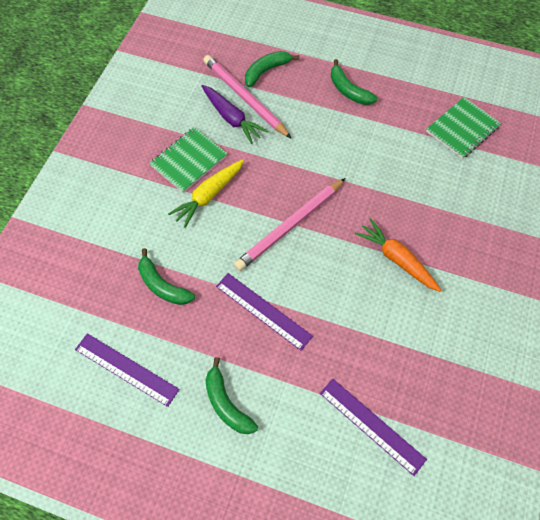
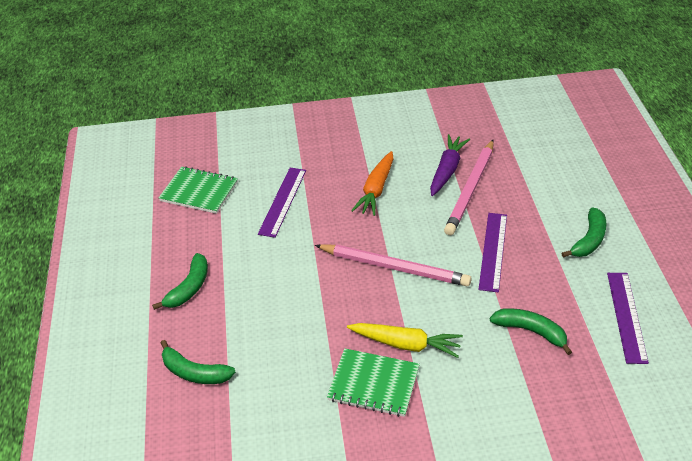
camera: 115 degrees left, 20 degrees down
(162, 285) = (531, 331): green banana -> green banana turned 75 degrees counterclockwise
(231, 118) = (288, 373): purple carrot -> purple carrot (447, 170)
(245, 98) = (249, 374): pink pencil -> pink pencil (470, 189)
(371, 425) = (527, 160): purple ruler -> purple ruler (283, 201)

